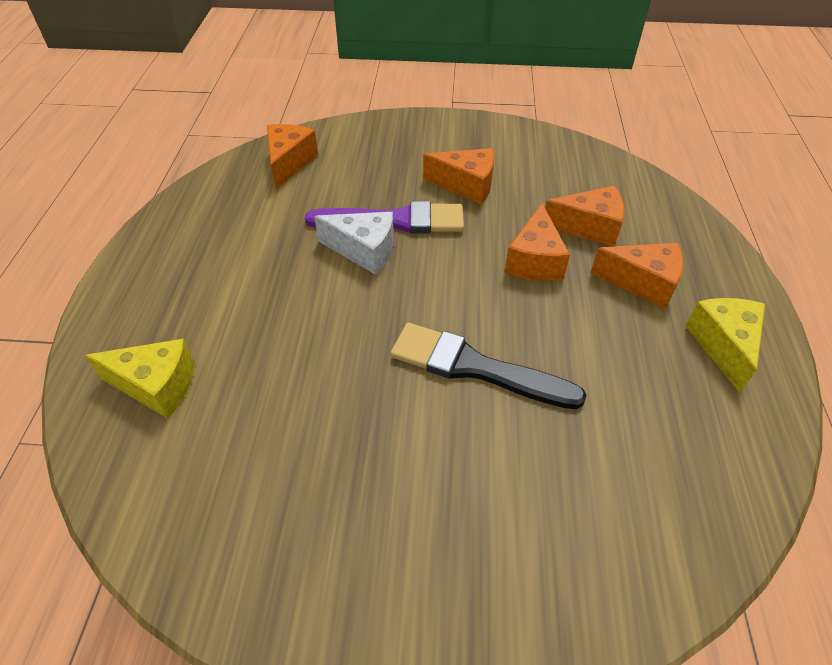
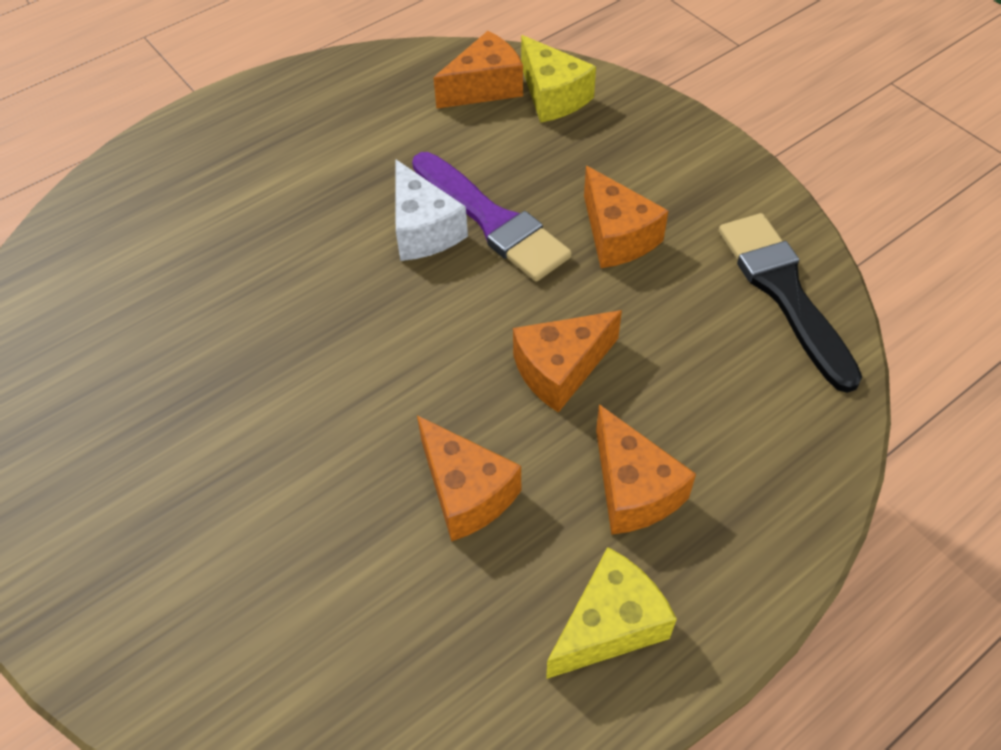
camera: 50 degrees right, 5 degrees up
(157, 386) = (133, 223): yellow cheese -> yellow cheese (553, 96)
(475, 367) = (354, 418): black brush -> black brush (784, 292)
(589, 227) = (675, 384): orange cheese -> orange cheese (466, 492)

